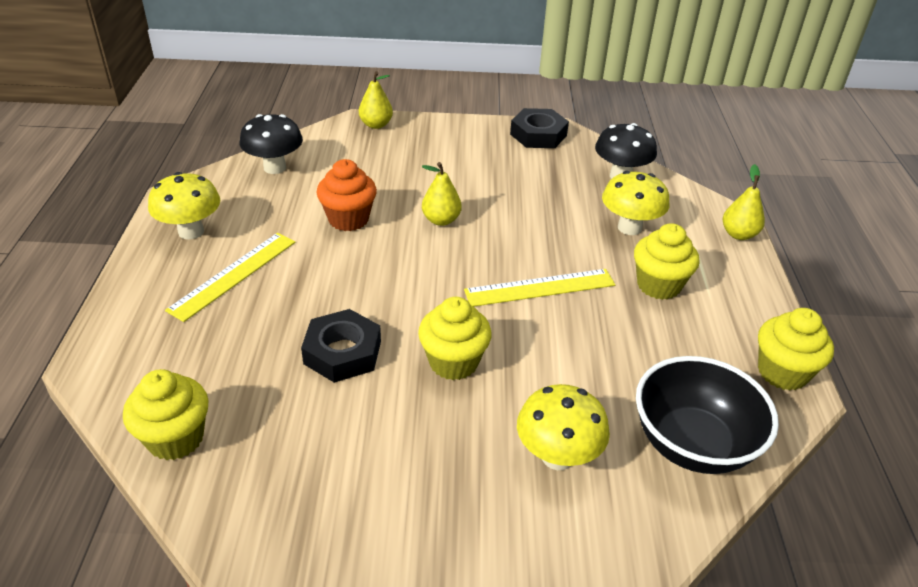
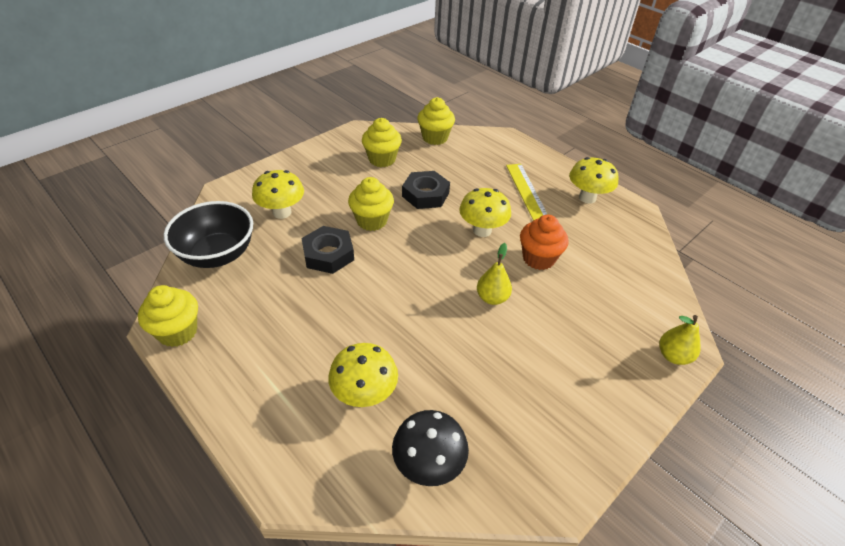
camera: 135 degrees right, 5 degrees up
(275, 167) = (640, 262): black mushroom -> none
(353, 272) = (482, 230): none -> yellow mushroom
(538, 135) = (559, 468): black nut -> black nut (328, 254)
(540, 288) = (375, 291): yellow ruler -> none
(658, 285) = (301, 348): yellow cupcake -> yellow cupcake (382, 159)
(738, 234) = (266, 464): yellow pear -> none

